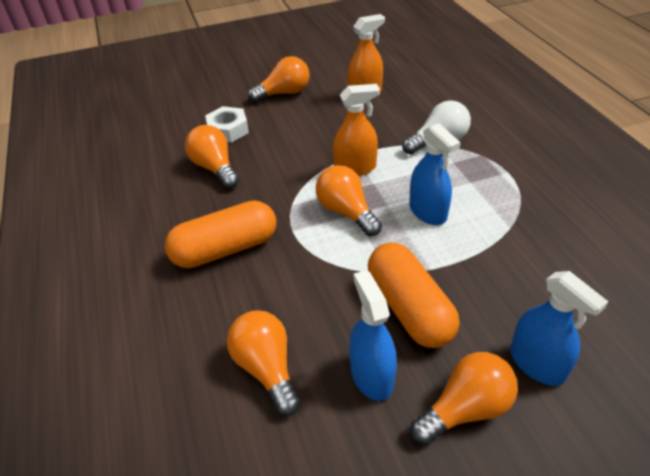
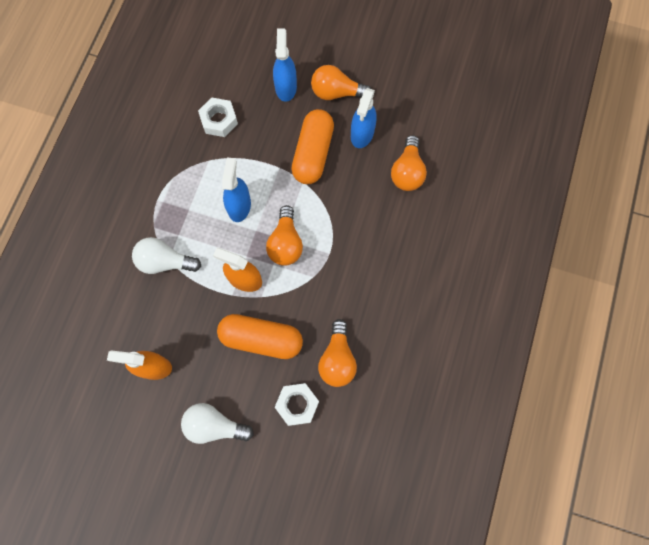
camera: 145 degrees left, 30 degrees up
(225, 249) = (379, 268): orange capsule -> orange capsule (261, 339)
(284, 93) = (214, 425): orange light bulb -> white light bulb
(555, 269) = (219, 120): none -> white nut

